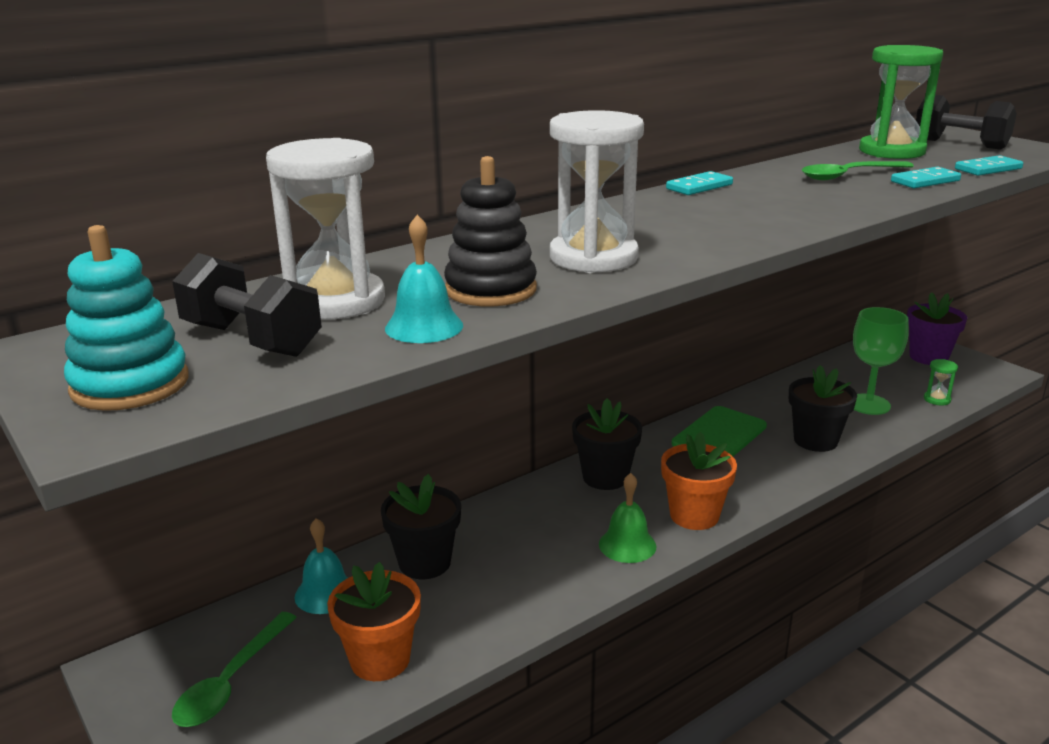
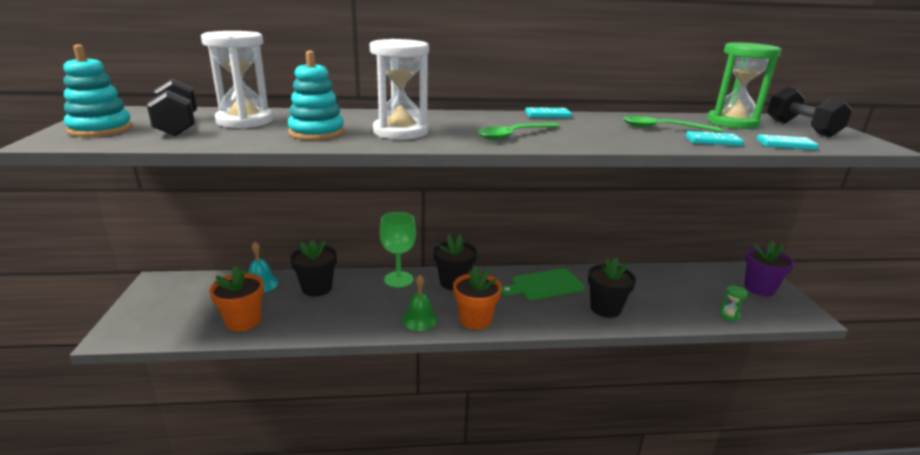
camera: 30 degrees right, 0 degrees up
(231, 682) = (181, 304): green spoon -> green spoon (514, 135)
(424, 326) = (250, 139): turquoise bell -> none
(491, 290) = (317, 132): black stacking toy -> turquoise stacking toy
(868, 404) = (672, 301): green goblet -> green goblet (398, 279)

